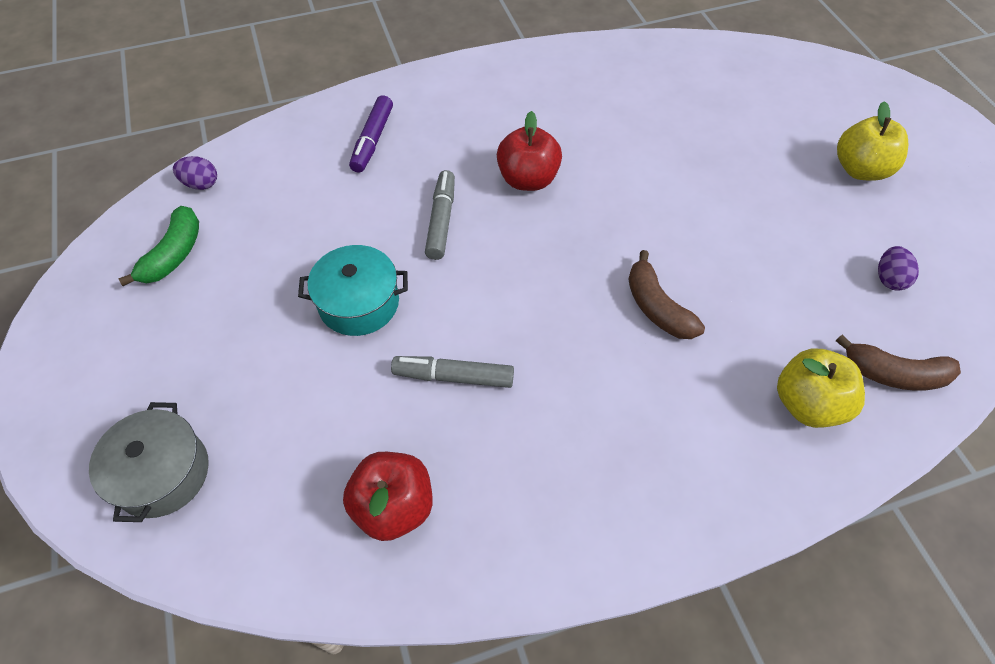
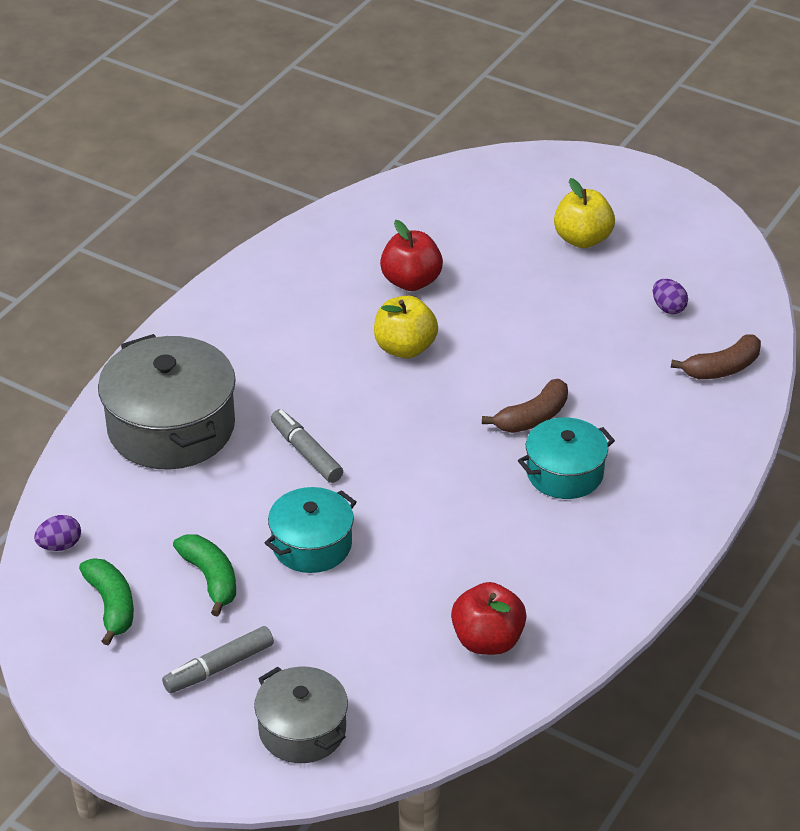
camera: 40 degrees left, 15 degrees down
(259, 280) = (211, 578): none -> green banana
(372, 140) = (171, 427): purple marker -> grey pot
(453, 376) = (439, 546): grey marker -> grey marker (219, 667)
(528, 179) = (340, 384): red apple -> red apple (411, 281)
(633, 381) = (564, 473): none -> turquoise pot
(656, 307) = (532, 417): brown banana -> brown banana turned 60 degrees counterclockwise
(807, 404) = (686, 418): yellow apple -> yellow apple (405, 348)

